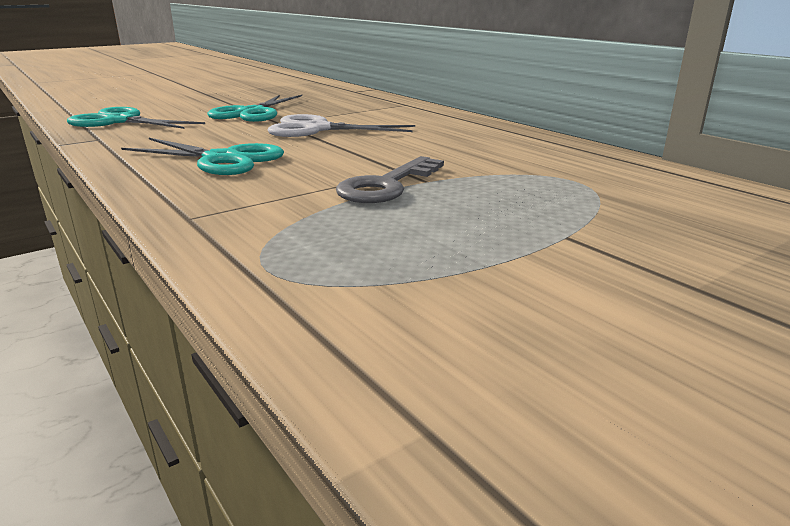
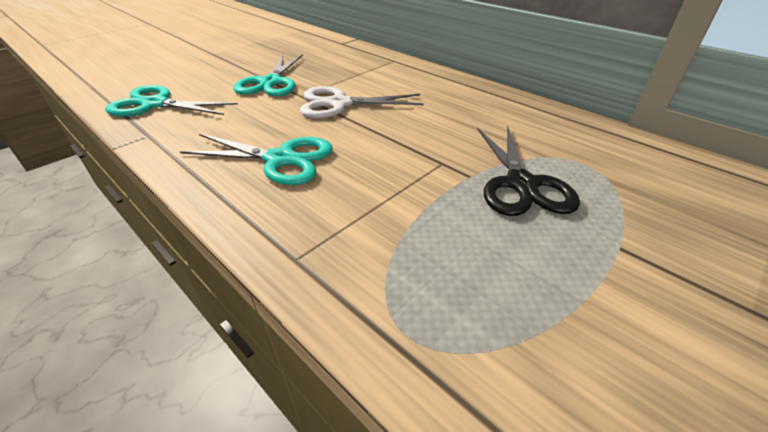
camera: 10 degrees left, 15 degrees up
(387, 185) = (442, 186): grey key -> none
(483, 189) = (521, 184): none -> black scissors

